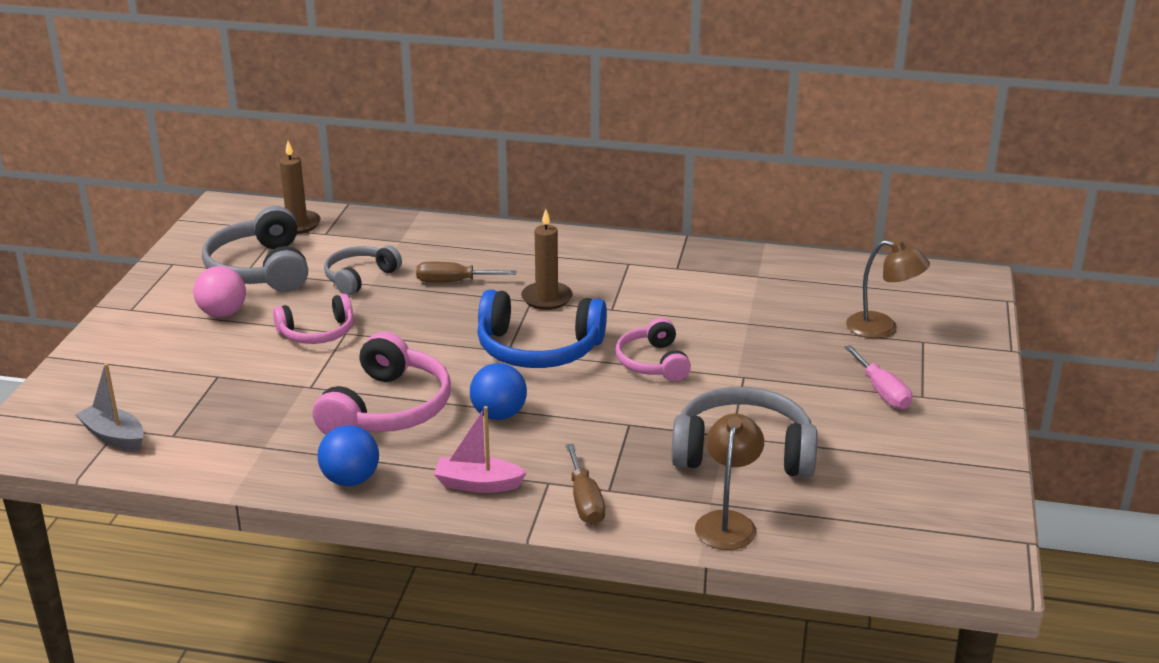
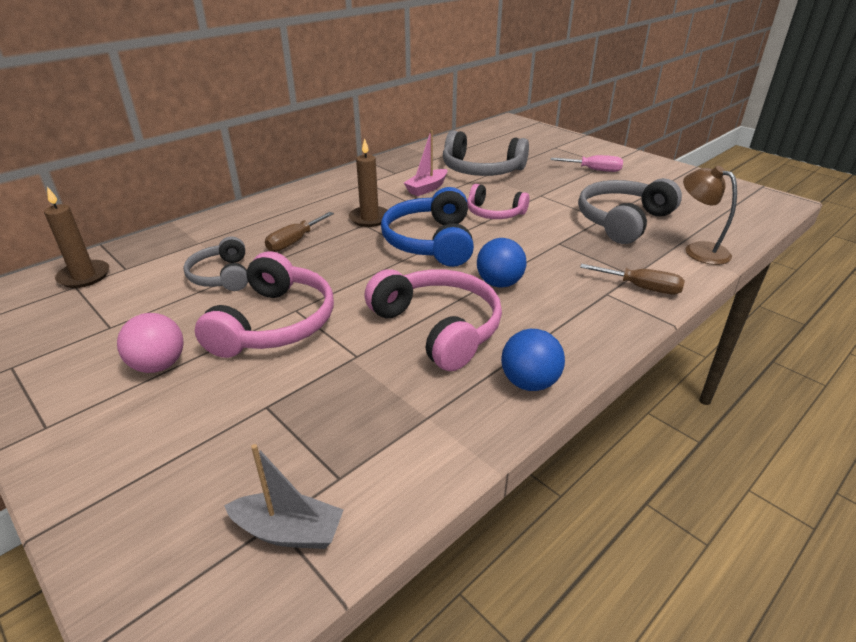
camera: 55 degrees left, 5 degrees up
(114, 436) = (288, 531): grey boat -> grey boat turned 150 degrees counterclockwise
(260, 269) = (120, 318): grey headphones -> grey headphones (481, 170)
(317, 333) = (275, 323): pink headphones -> pink headphones, size x1.62
(478, 484) = (586, 322): pink boat -> pink boat (427, 188)
(538, 349) = (430, 242): blue headphones -> blue headphones turned 135 degrees clockwise
(882, 328) = (531, 150): brown lamp -> none

